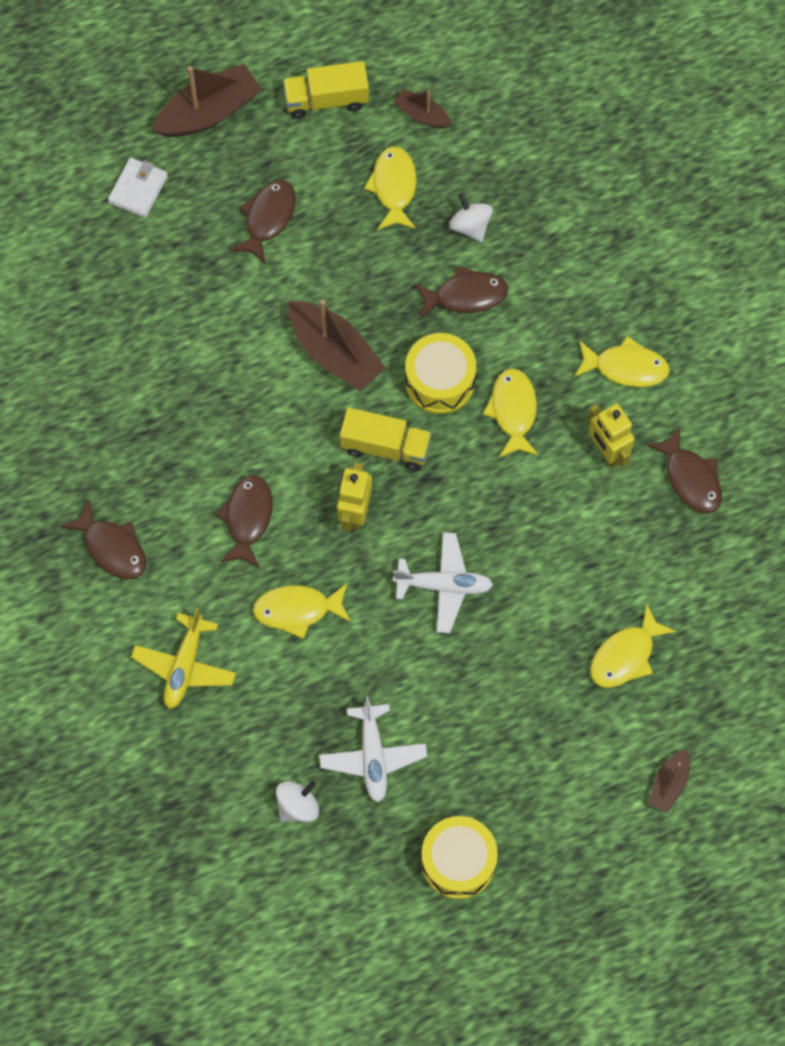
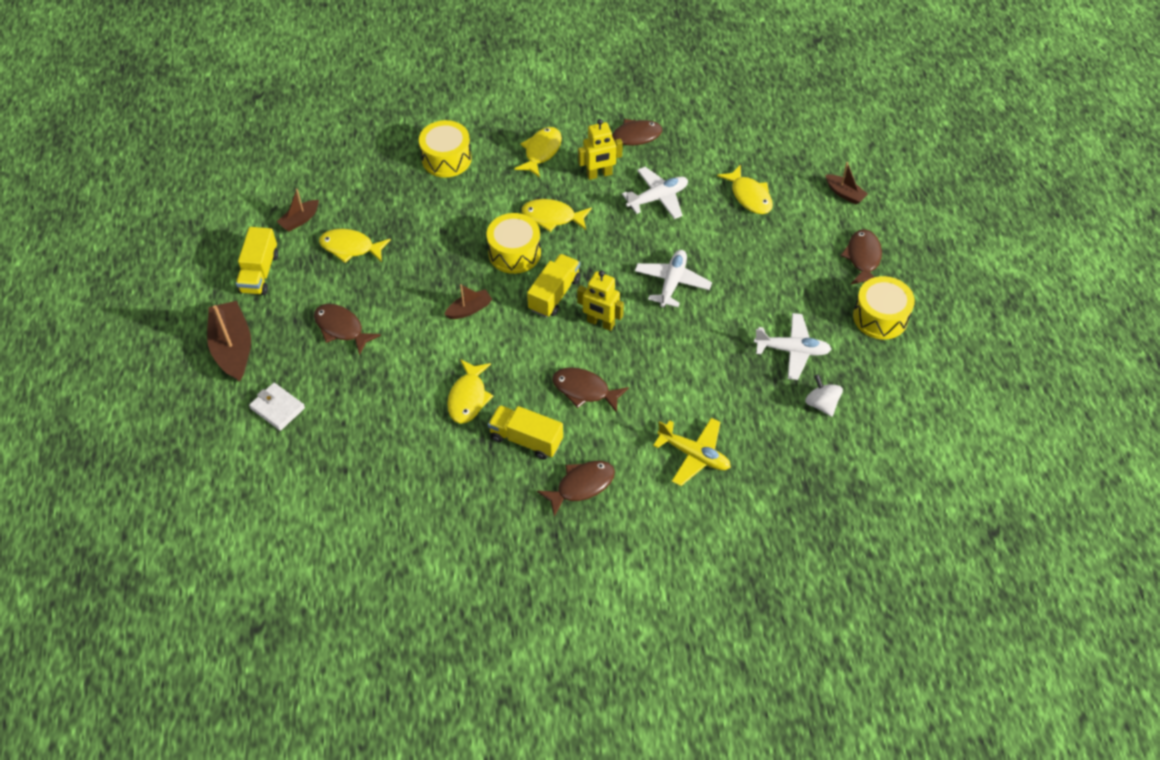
camera: 75 degrees left, 15 degrees down
(161, 470) = (526, 439): none -> yellow truck
(297, 610) = (667, 373): yellow fish -> yellow fish (468, 397)
(335, 353) = (469, 309): brown boat -> brown boat, size x0.54
(465, 295) = (454, 225): brown fish -> brown fish (863, 258)
(470, 226) = (401, 211): white spinning top -> none
(577, 253) = (446, 159): none -> yellow drum
(586, 536) = (657, 198): none -> white plane

